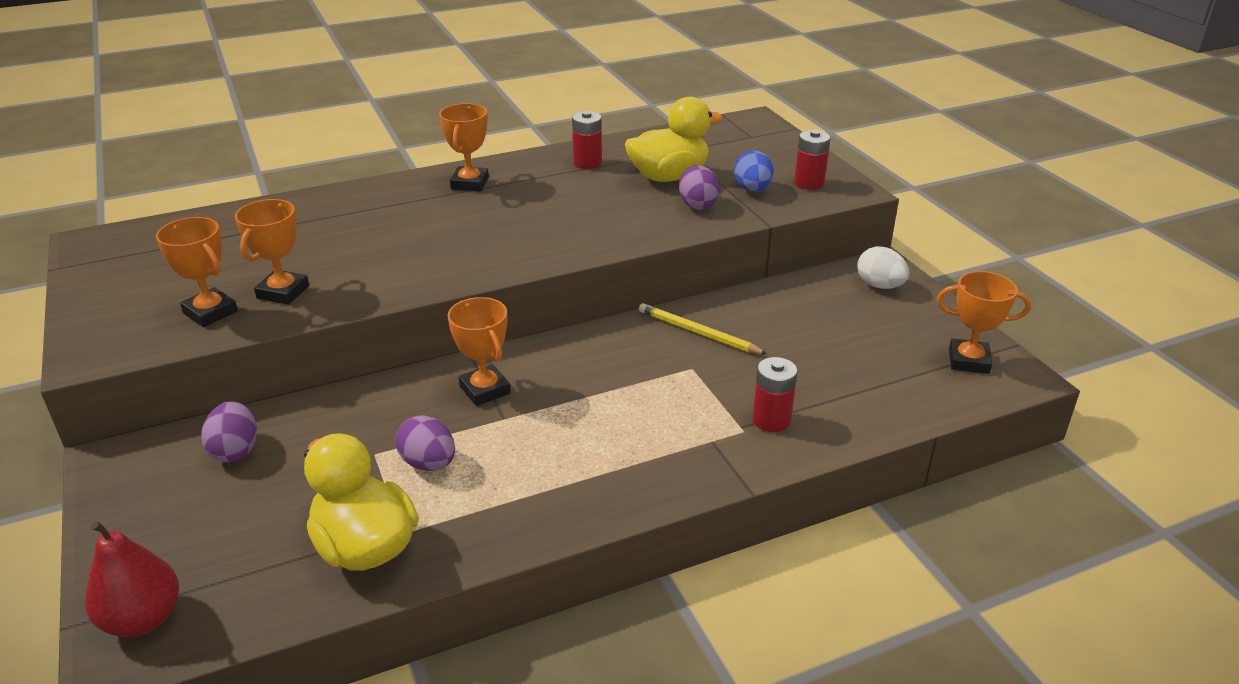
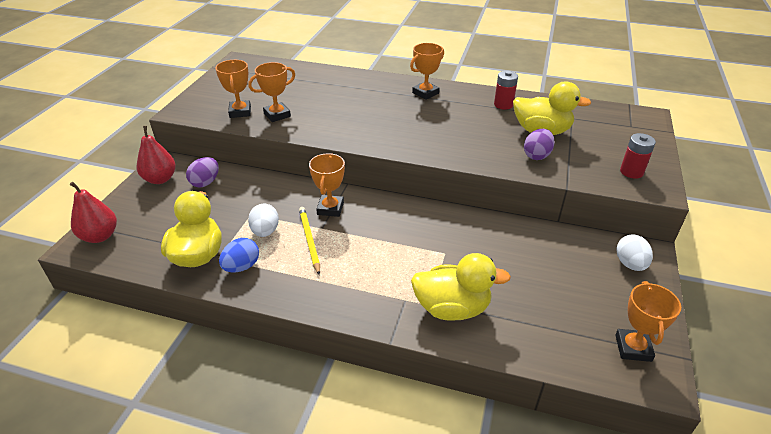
camera: 40 degrees right, 5 degrees up
(139, 485) = (160, 179): none -> red pear
(429, 463) = (265, 231): purple egg -> white egg
(698, 333) = (473, 234): yellow pencil -> yellow pencil (309, 240)
(752, 189) = (585, 160): blue egg -> blue egg (241, 267)
(771, 420) = (452, 308): red battery -> yellow duck
(968, 361) = (633, 348): orange trophy -> orange trophy turned 45 degrees clockwise

